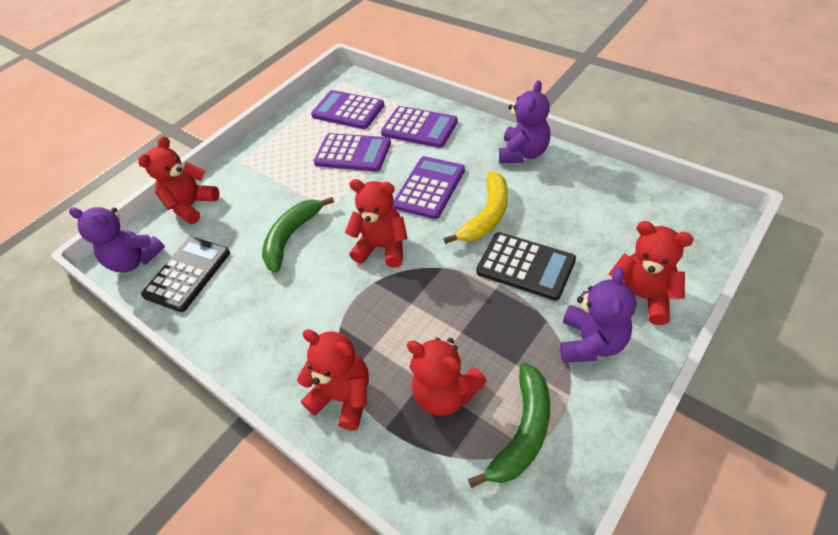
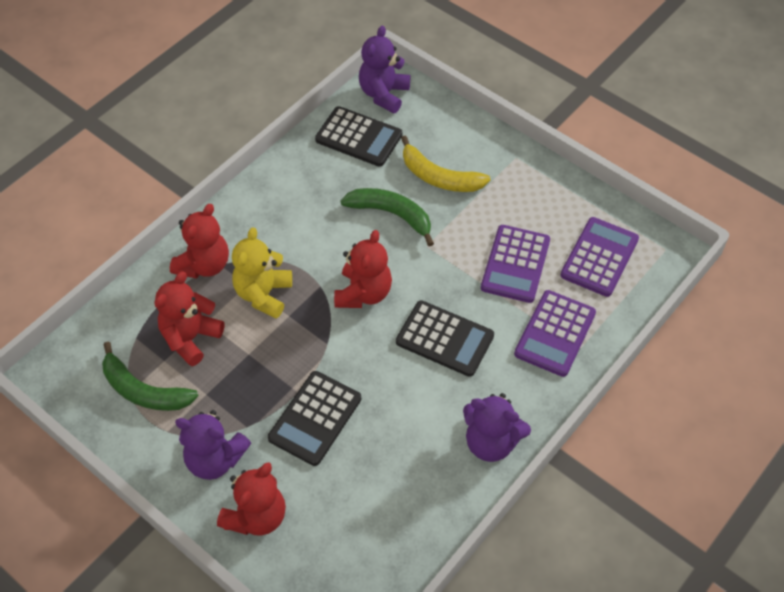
camera: 85 degrees right, 5 degrees up
(192, 205) = (451, 126): red teddy bear -> none
(385, 330) = (263, 294): none -> yellow teddy bear
(429, 188) = (445, 339): purple calculator -> black calculator
(487, 215) = (392, 391): yellow banana -> yellow banana (439, 177)

